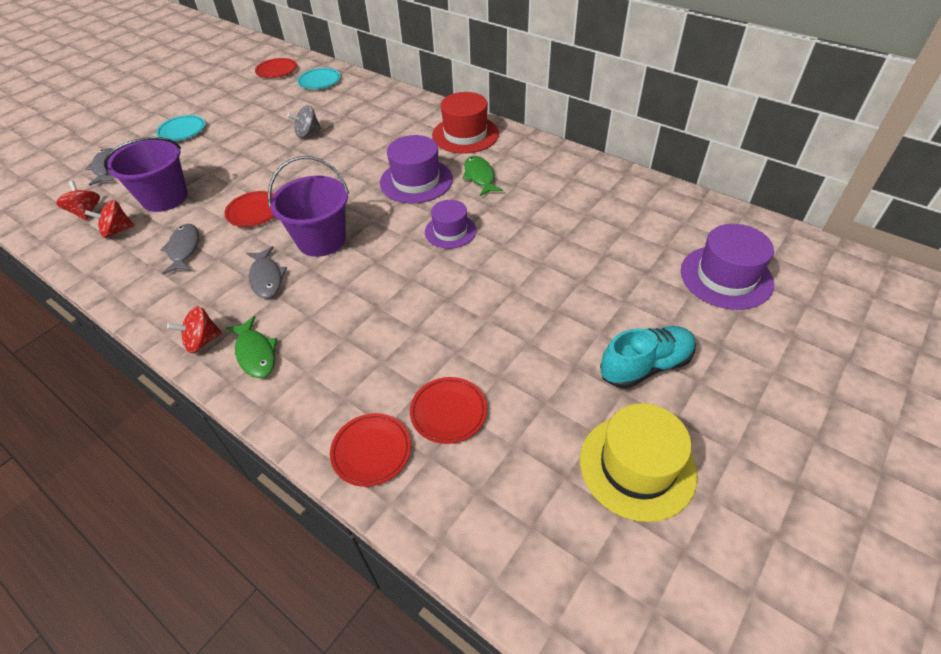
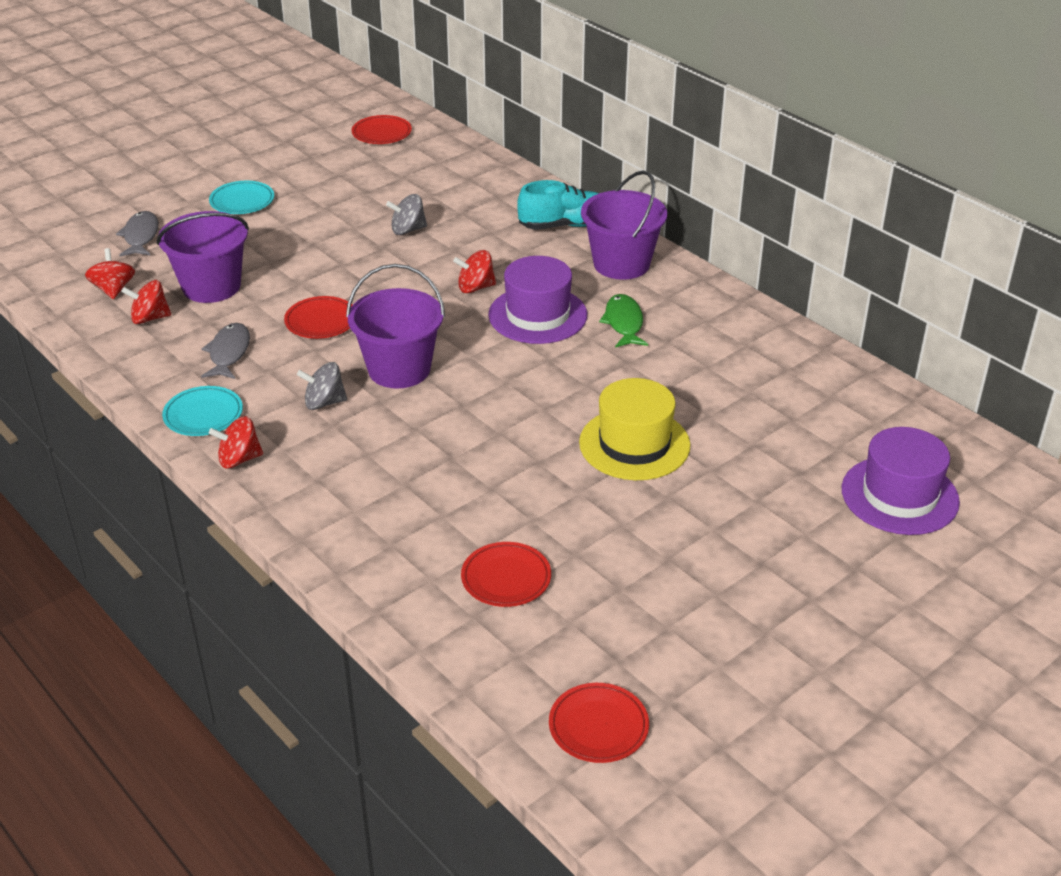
camera: 10 degrees right, 10 degrees down
(255, 353) = (298, 482): green fish -> none
(266, 278) = (324, 402): grey fish -> grey spinning top
(319, 81) = (438, 158): turquoise plate -> turquoise plate (203, 415)
(366, 167) = (475, 287): none -> red spinning top
(371, 451) = (410, 600): red plate -> red plate (598, 726)
(450, 231) = (564, 385): purple hat -> none
(465, 134) = (621, 264): red hat -> purple bucket
(637, 466) = (702, 666): yellow hat -> yellow hat (634, 444)
(645, 366) = (753, 573): turquoise shoe -> turquoise shoe (565, 225)

